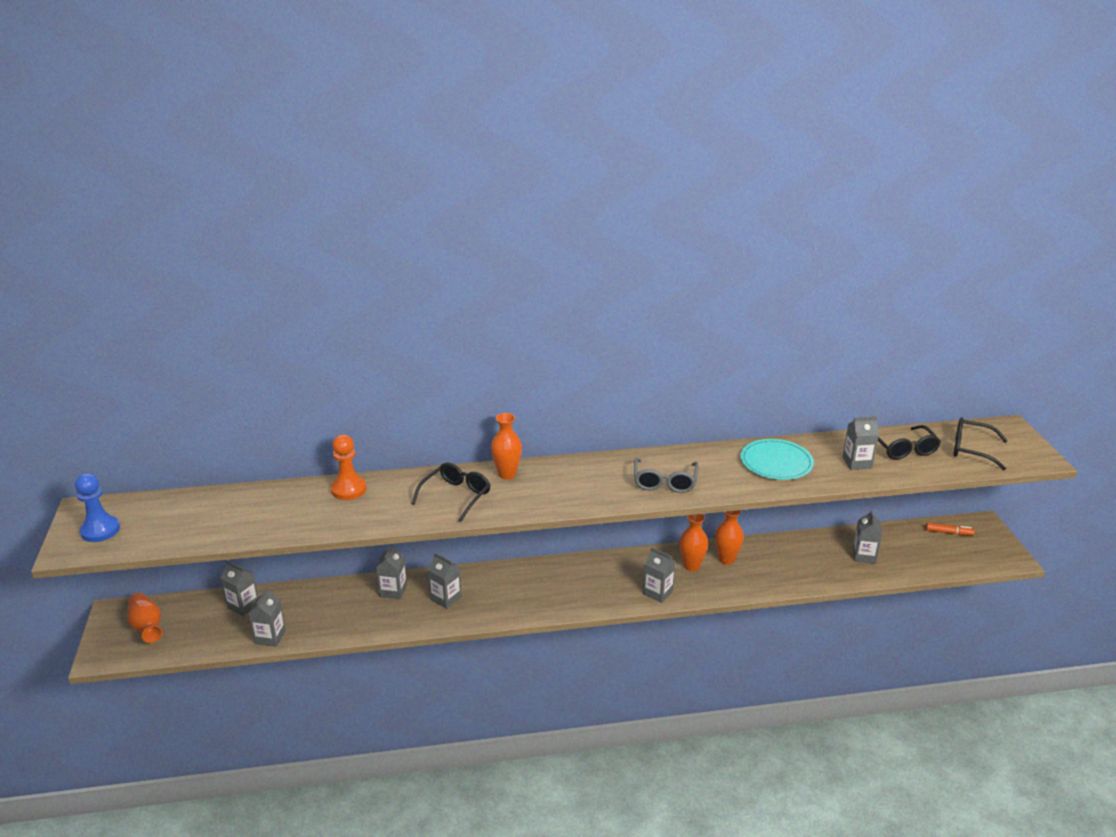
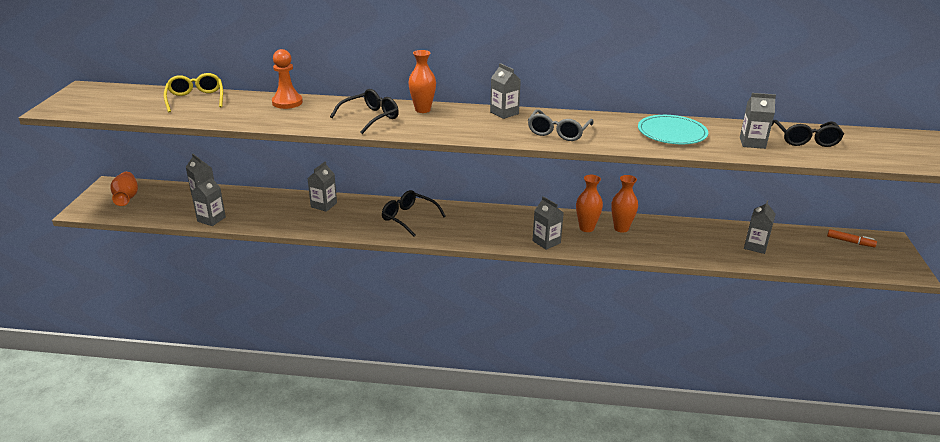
camera: 15 degrees right, 0 degrees up
(100, 530) = (85, 101): blue pawn -> none
(236, 503) = (195, 99): none -> yellow glasses
(446, 598) = (363, 216): grey carton -> grey carton (504, 113)
(971, 449) = (877, 148): black glasses -> black glasses (408, 218)

